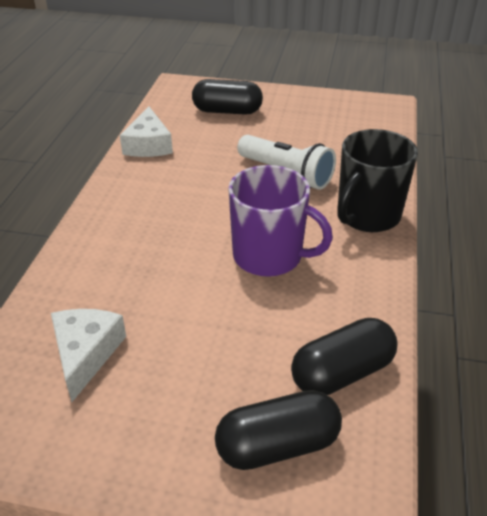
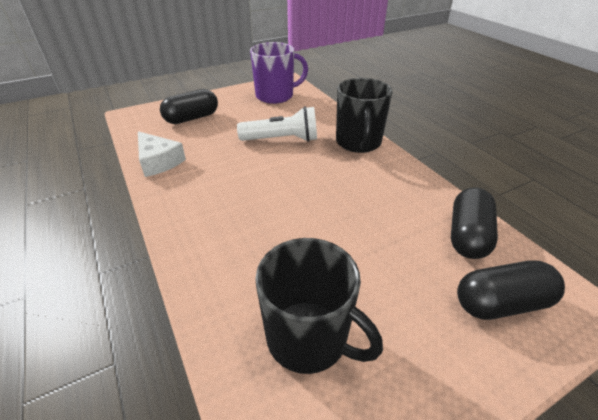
camera: 40 degrees left, 0 degrees up
(86, 354) = (308, 338): white cheese -> black mug
(269, 256) = (338, 192): purple mug -> purple mug (275, 96)
(277, 445) = (501, 303): black capsule -> black capsule turned 45 degrees clockwise

